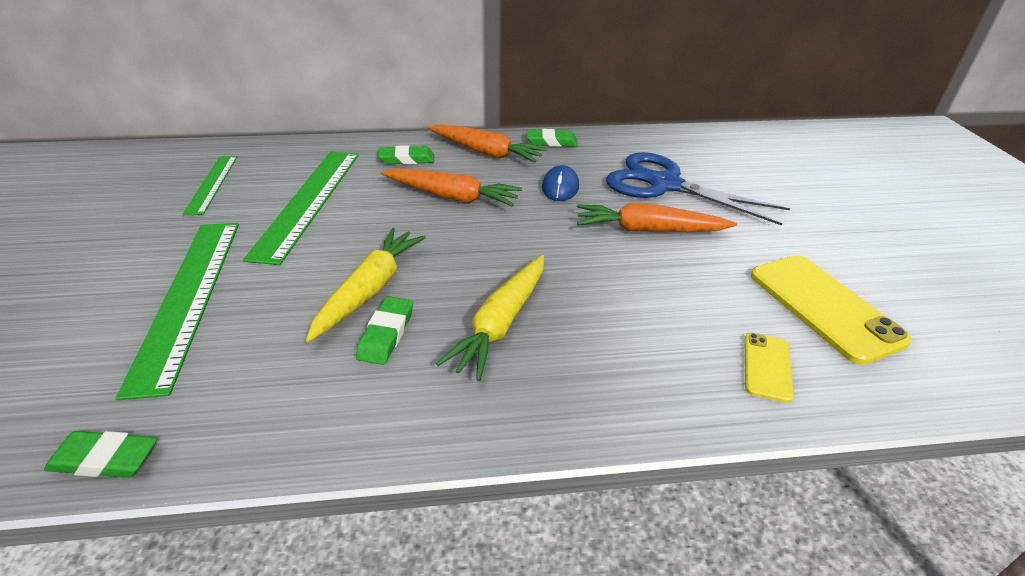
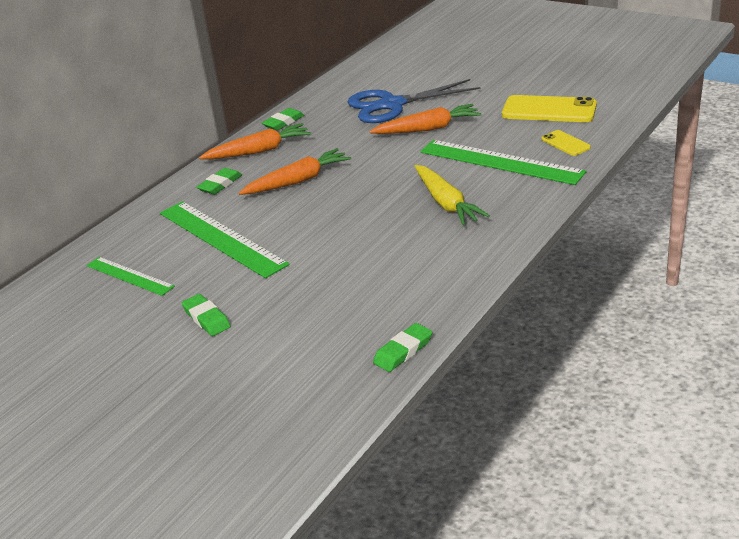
camera: 45 degrees left, 5 degrees down
(188, 297) = (279, 306): green ruler -> green ruler (500, 162)
(370, 290) = (361, 237): yellow carrot -> none
(386, 334) = (409, 241): green eraser -> green eraser (206, 318)
(560, 187) = (343, 139): blue mouse -> none
(649, 230) = (428, 129): orange carrot -> orange carrot turned 150 degrees counterclockwise

